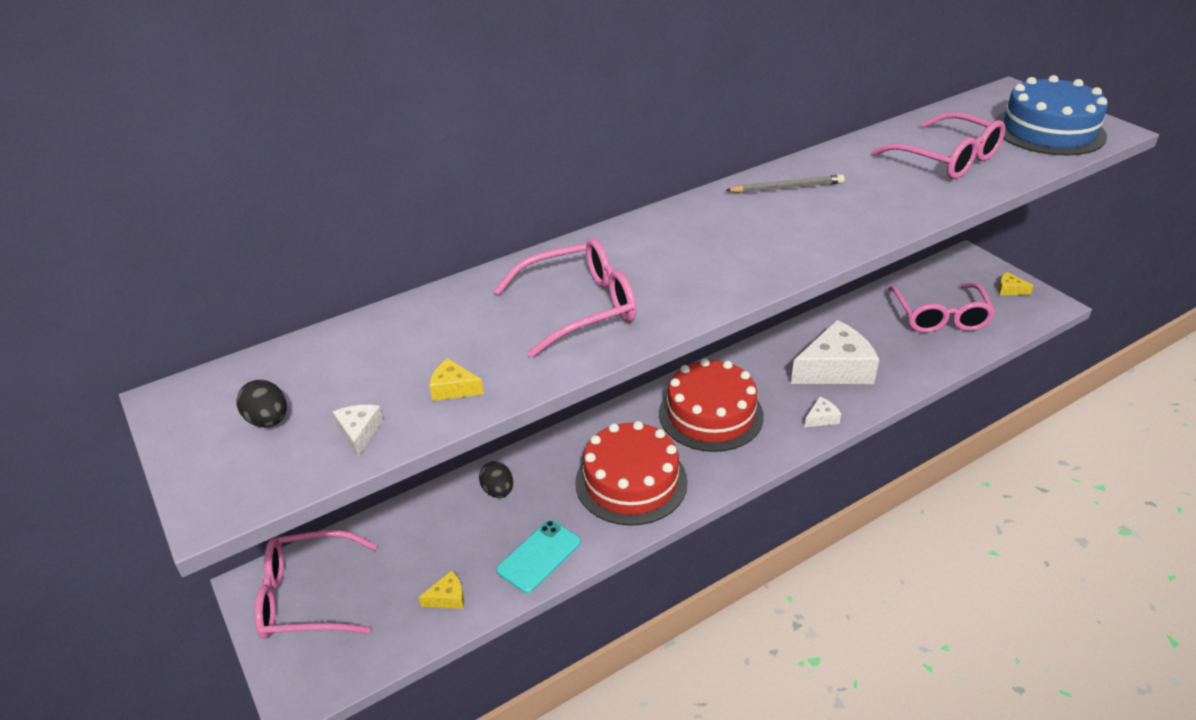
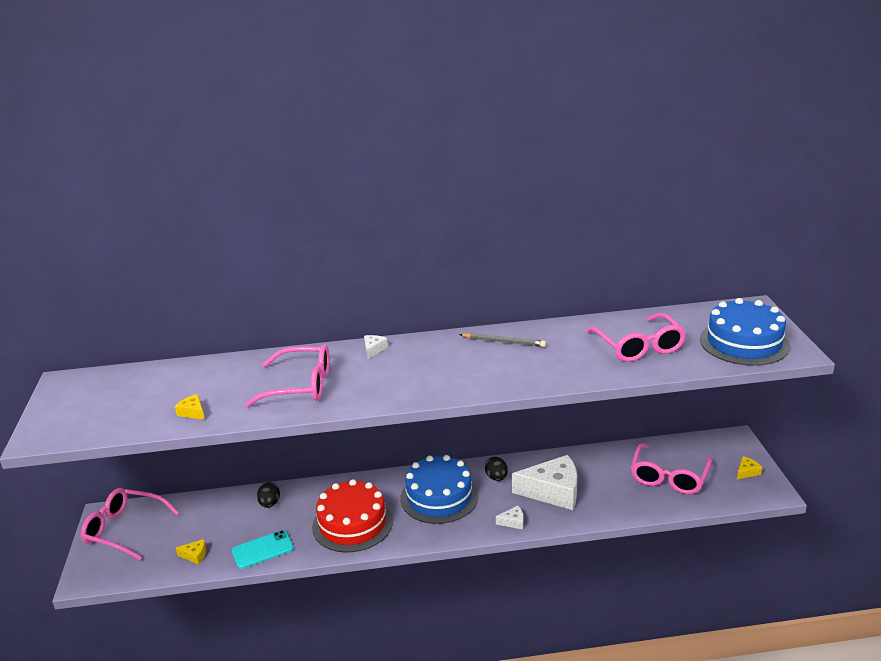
camera: 25 degrees right, 10 degrees down
(268, 420) = (94, 404): black egg -> black egg (496, 478)
(359, 432) = (128, 422): white cheese -> white cheese (373, 349)
(710, 414) = (439, 497): red cake -> blue cake
(1009, 290) = (747, 472): yellow cheese -> yellow cheese turned 90 degrees clockwise

